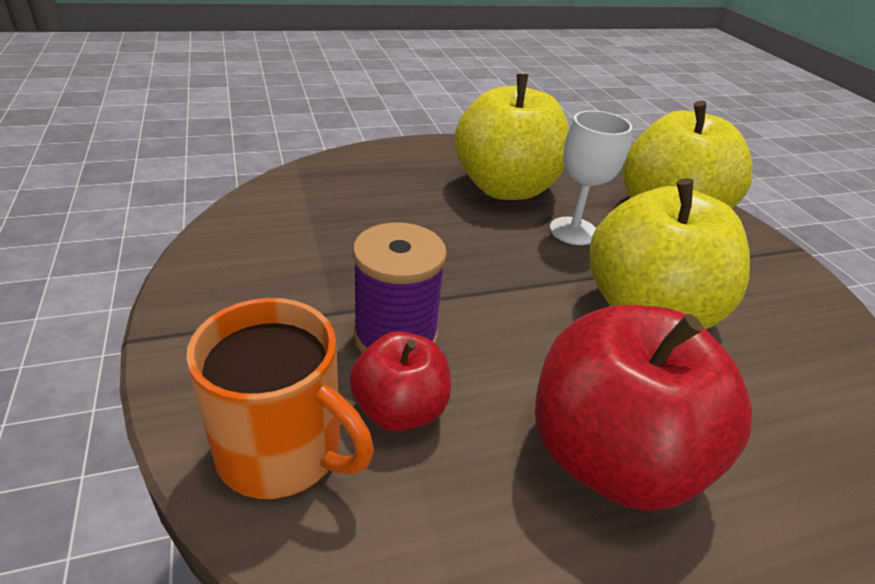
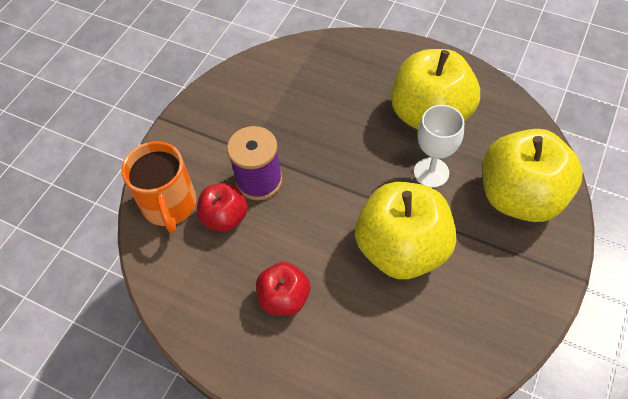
camera: 50 degrees right, 20 degrees up
(612, 456) = (284, 298): red apple -> red apple, size x0.54

